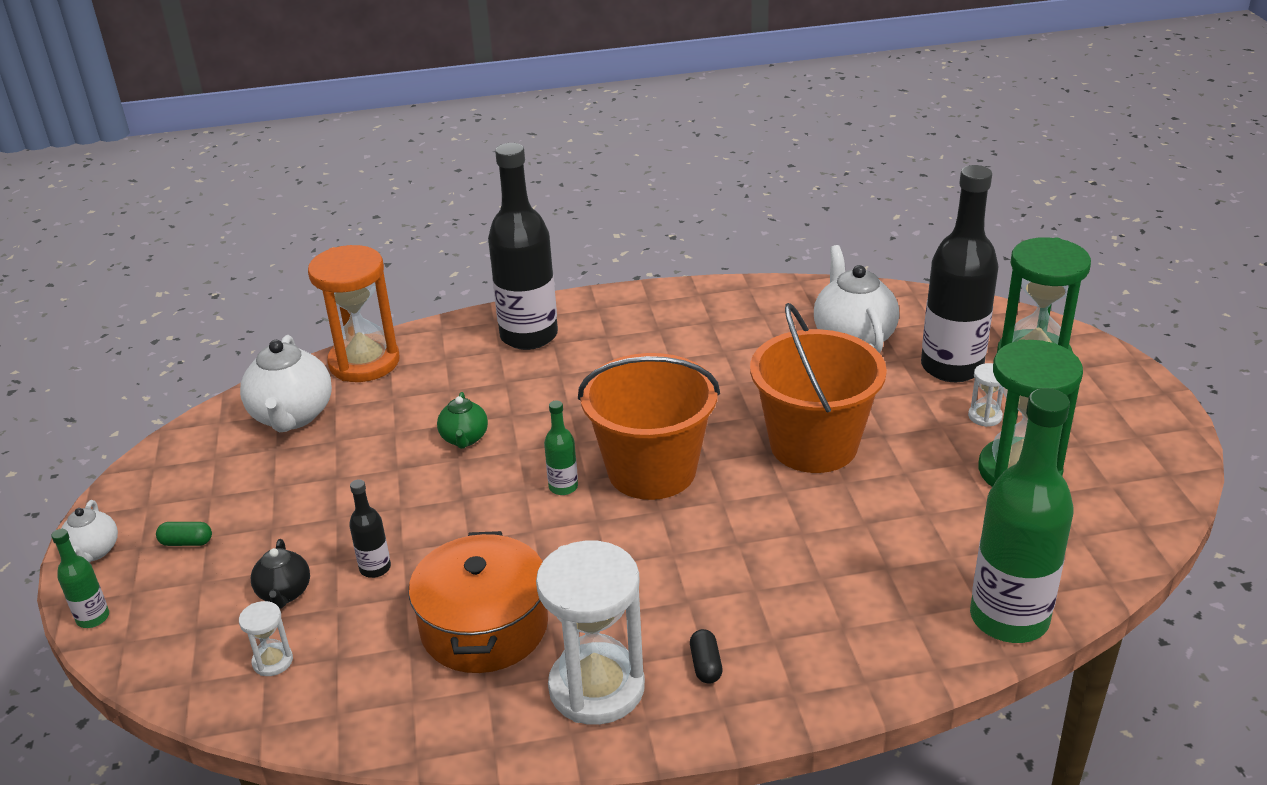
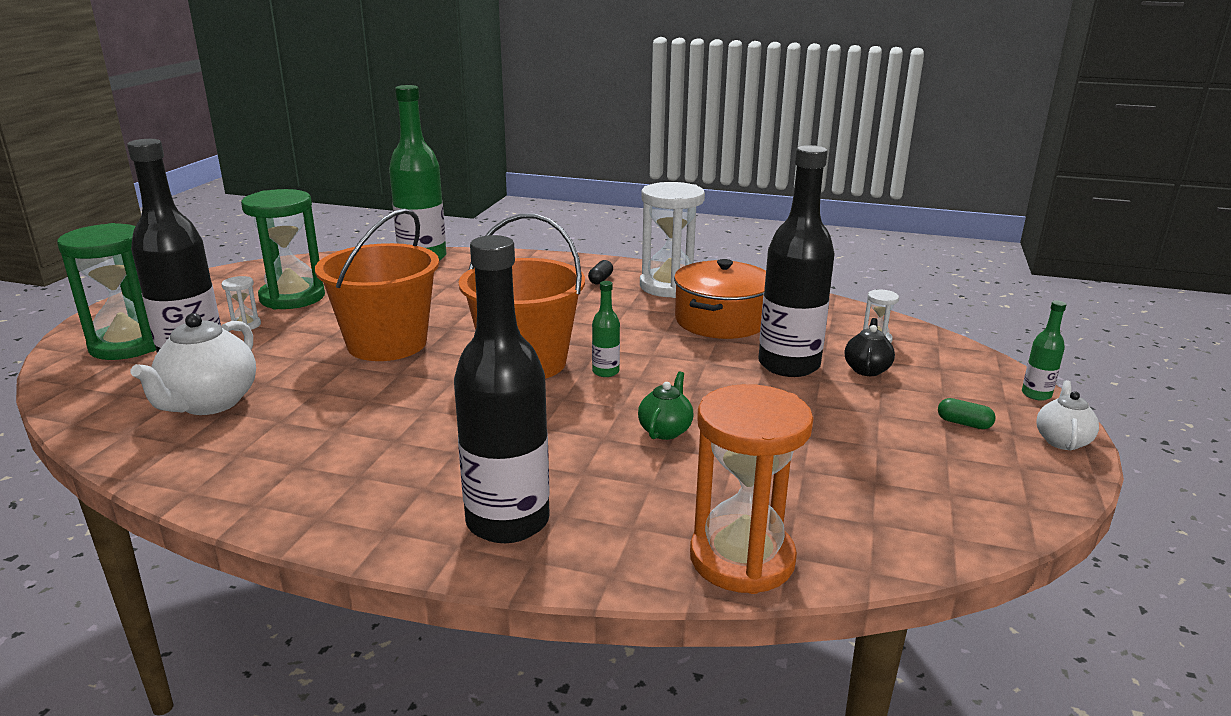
camera: 155 degrees left, 10 degrees down
(292, 416) = (853, 513): white teapot -> none
(375, 568) = (789, 365): black bottle -> black bottle, size x2.31

